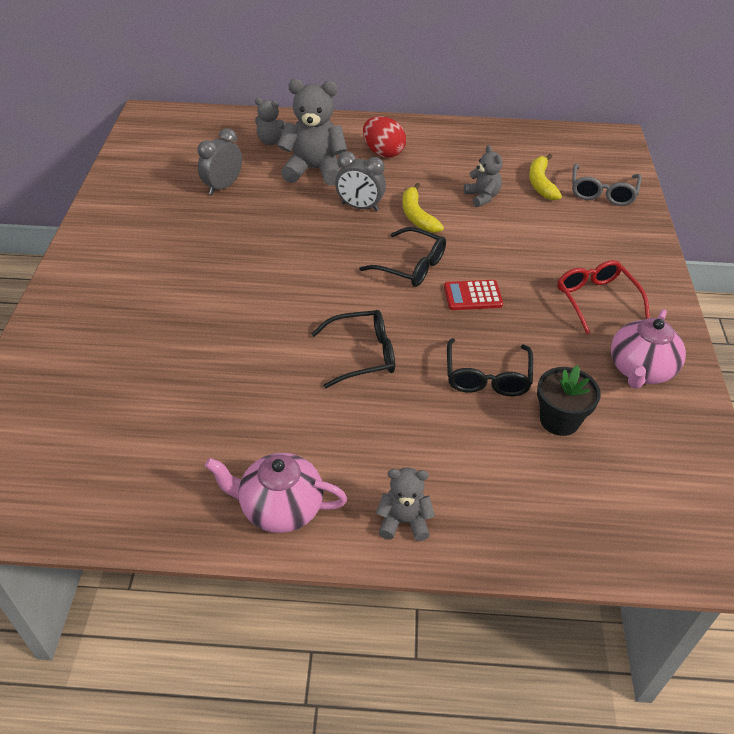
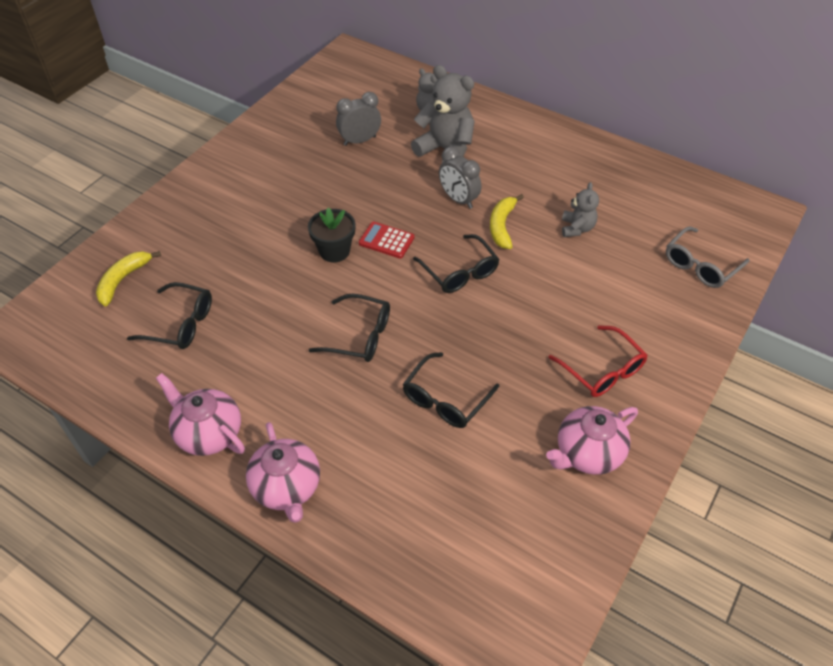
camera: 30 degrees right, 5 degrees up
(163, 417) = (180, 324): none -> black glasses
(383, 152) = (519, 152): red egg -> none
(404, 521) = (287, 488): grey teddy bear -> pink teapot
(473, 296) = (492, 321): red calculator -> red calculator (386, 240)
(541, 183) = (645, 234): yellow banana -> yellow banana (123, 280)
(559, 420) = (476, 465): black flower pot -> black flower pot (334, 251)
(596, 300) = (602, 370): red glasses -> red glasses turned 135 degrees clockwise

